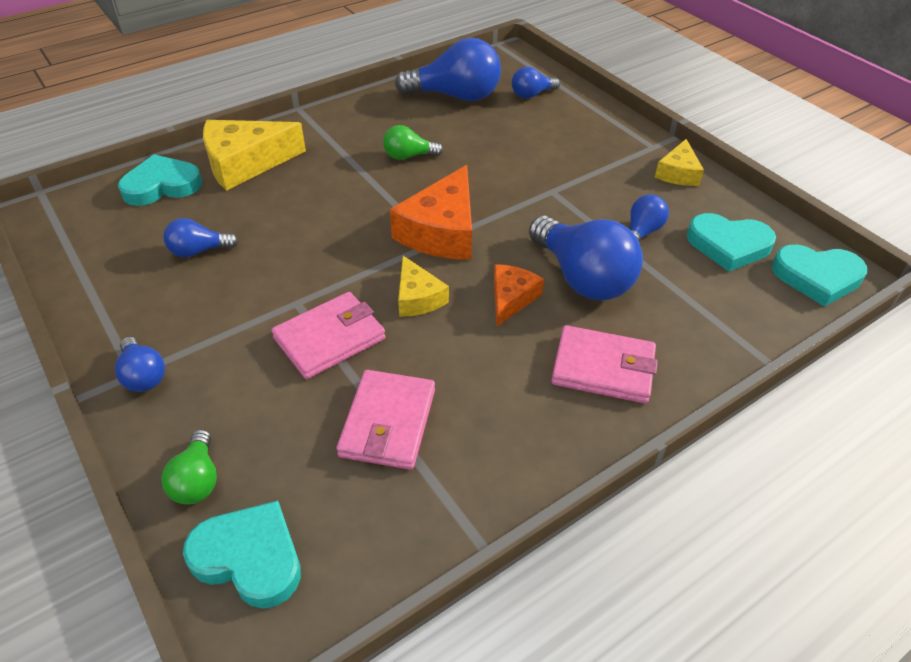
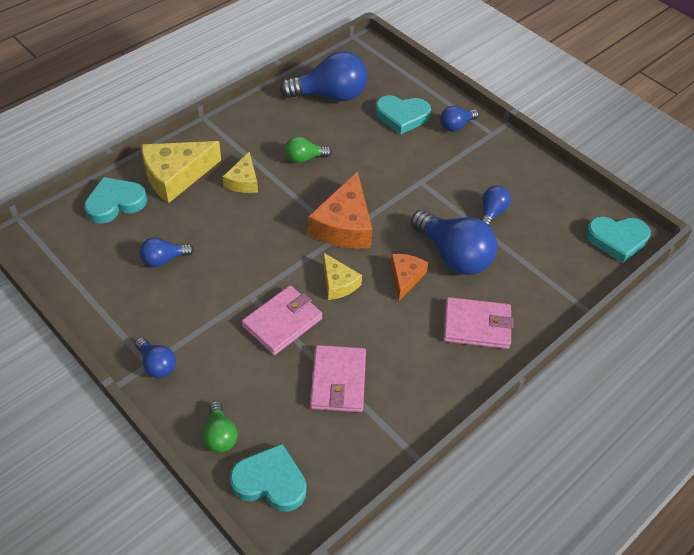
camera: 10 degrees left, 5 degrees up
(532, 94) = (391, 89): blue light bulb -> blue light bulb (456, 126)
(678, 173) = (513, 157): yellow cheese -> yellow cheese (243, 181)
(728, 245) = (554, 218): turquoise heart -> turquoise heart (402, 116)

